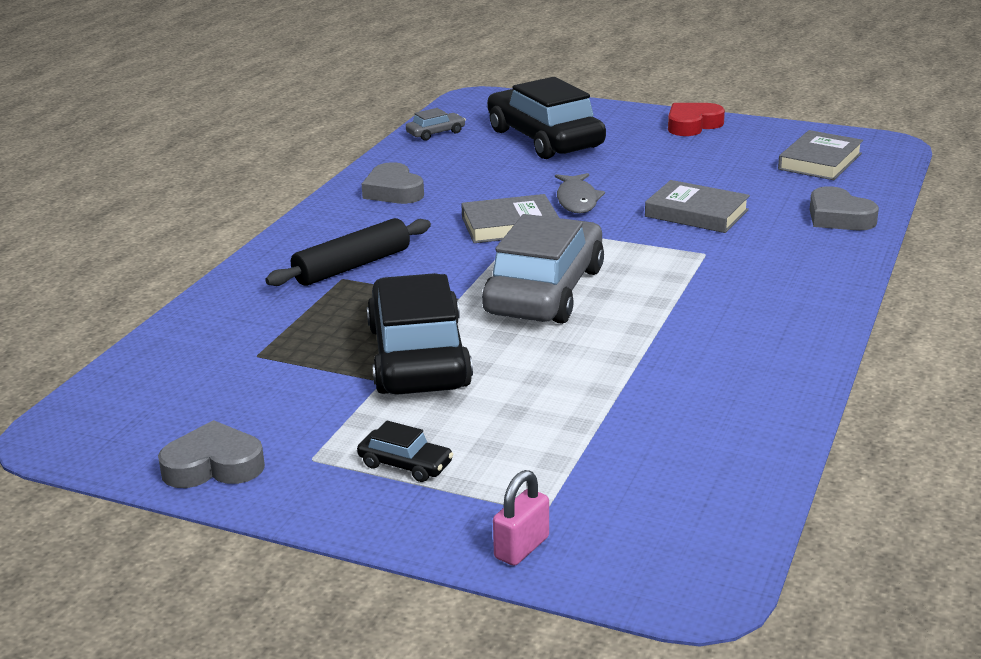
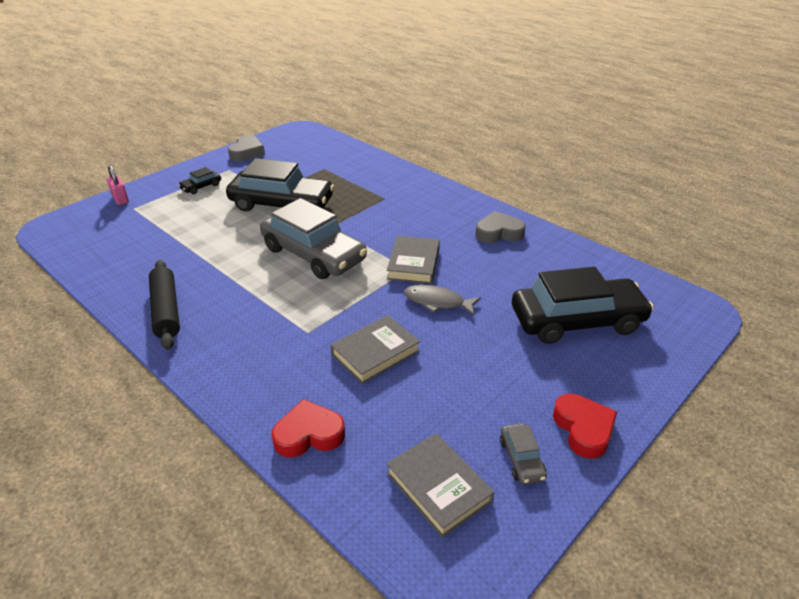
camera: 110 degrees right, 10 degrees up
(352, 266) = (396, 203): black rolling pin -> black rolling pin (166, 310)
(436, 133) = (610, 270): grey car -> grey car (521, 459)
(838, 217) = (309, 434): grey heart -> red heart

